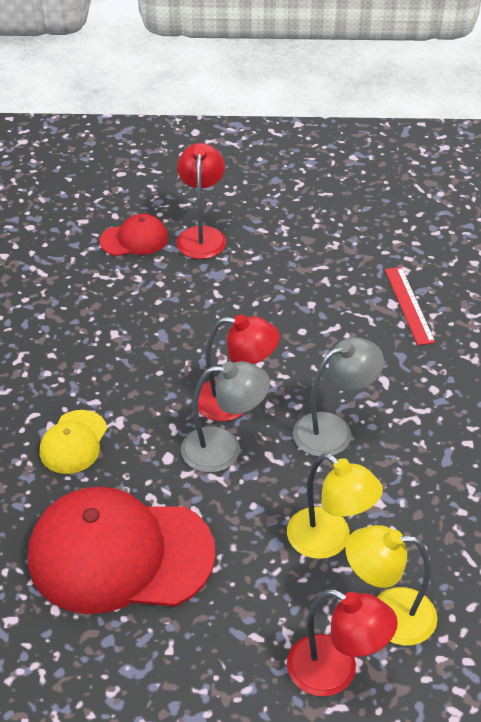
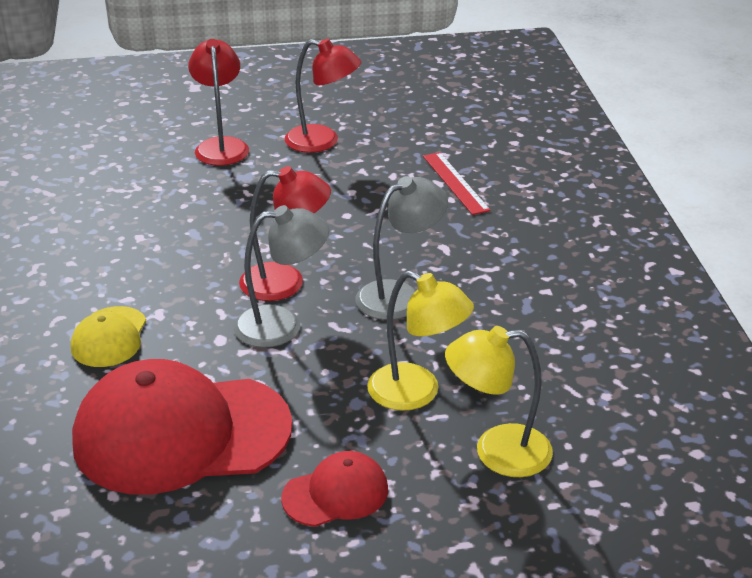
camera: 10 degrees left, 10 degrees down
(134, 239) = (148, 155): red cap -> red cap (336, 493)
(335, 672) = (451, 512): red lamp -> red lamp (322, 141)

